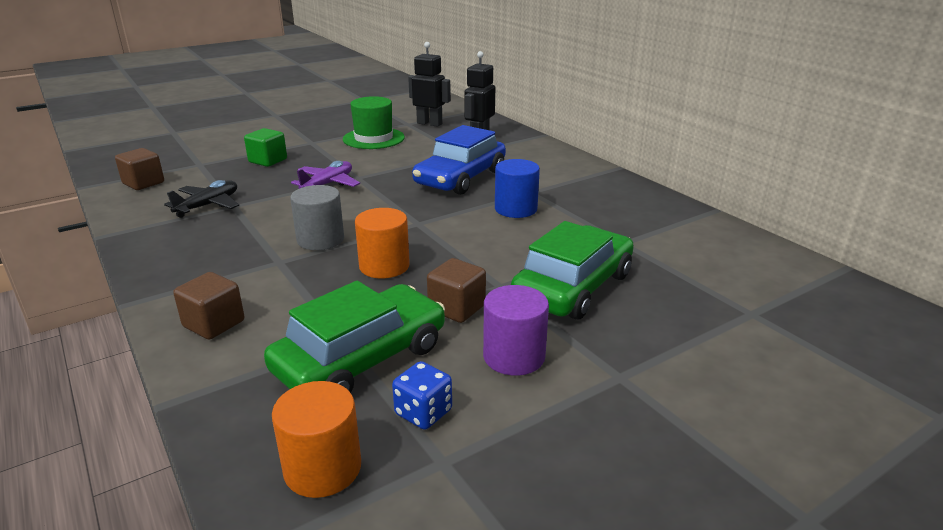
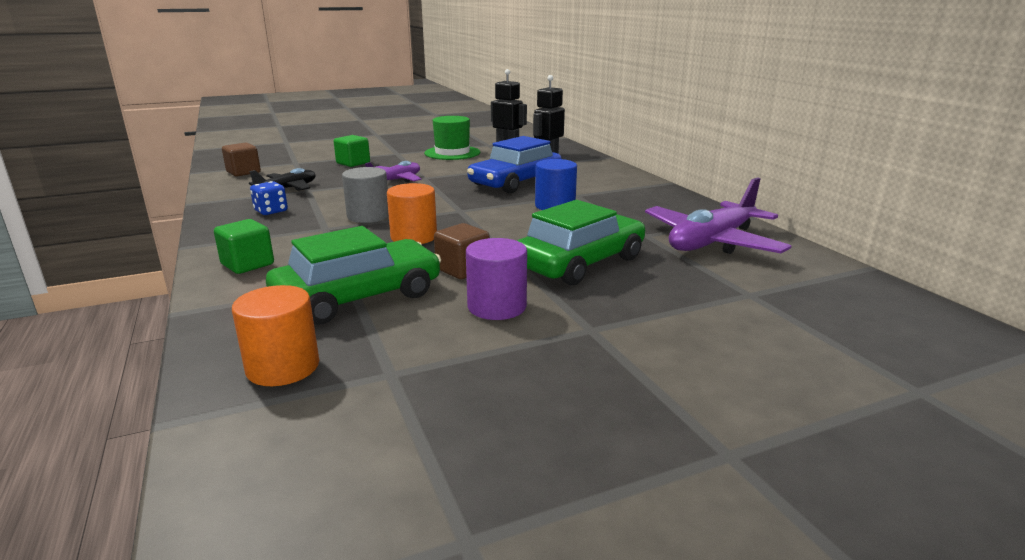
camera: 10 degrees right, 5 degrees down
(214, 324) = (247, 264): brown cube -> green cube
(423, 412) = (392, 338): blue dice -> blue dice (271, 211)
(691, 247) = (712, 242): none -> purple plane

